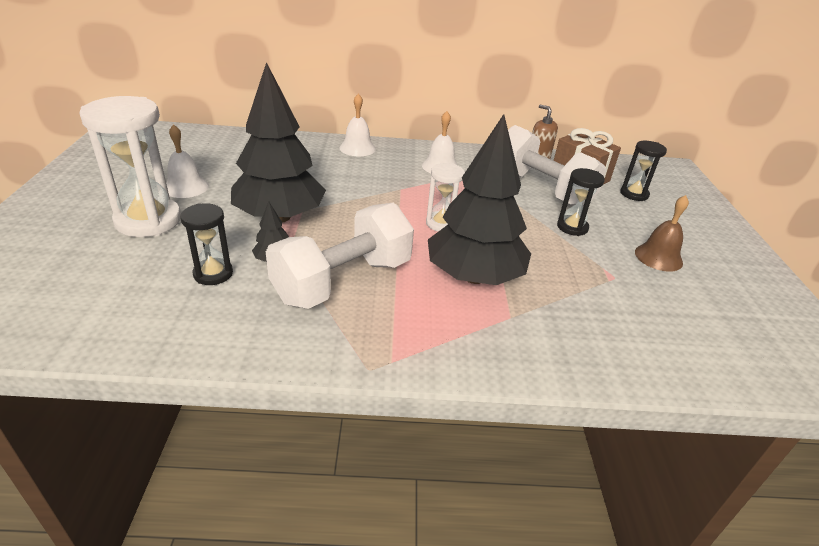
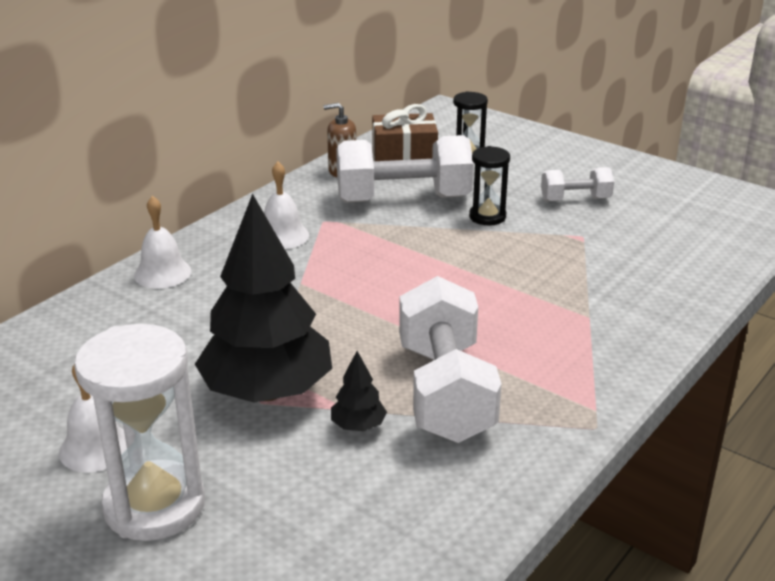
camera: 50 degrees left, 5 degrees down
(213, 274) = (342, 481): black hourglass -> none
(441, 223) = (402, 287): white hourglass -> none
(474, 276) = (512, 309): black tree -> none
(658, 257) = (575, 199): brown bell -> white dumbbell

